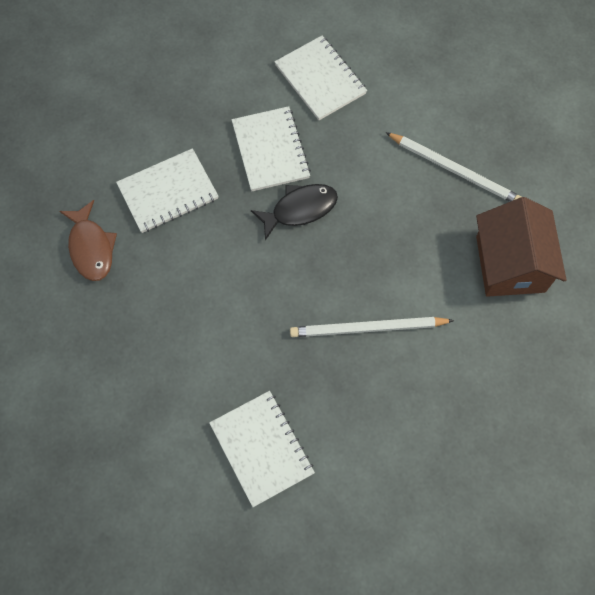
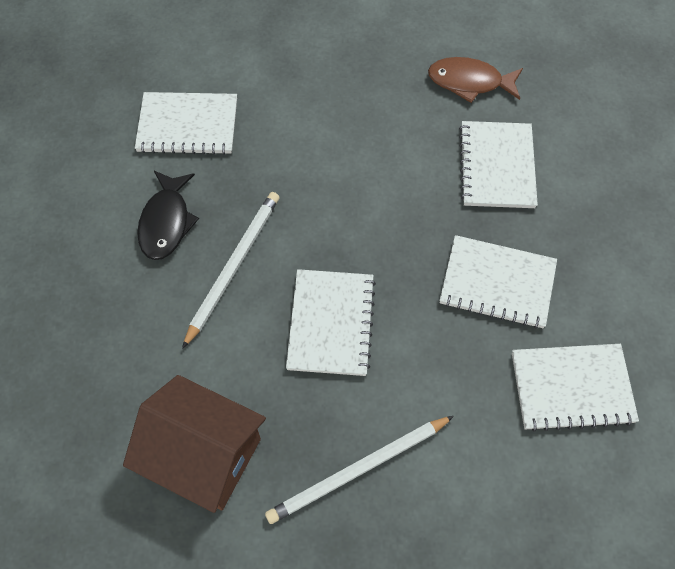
camera: 120 degrees right, 5 degrees down
(300, 209) = (406, 274): black fish -> black fish (166, 222)
(368, 238) = (331, 323): none -> white notebook

